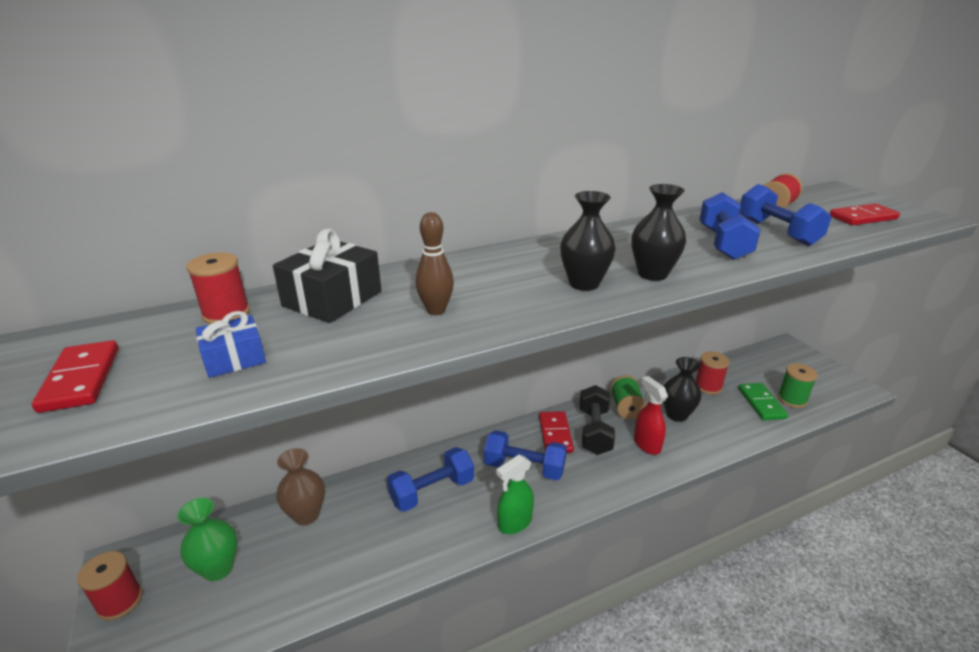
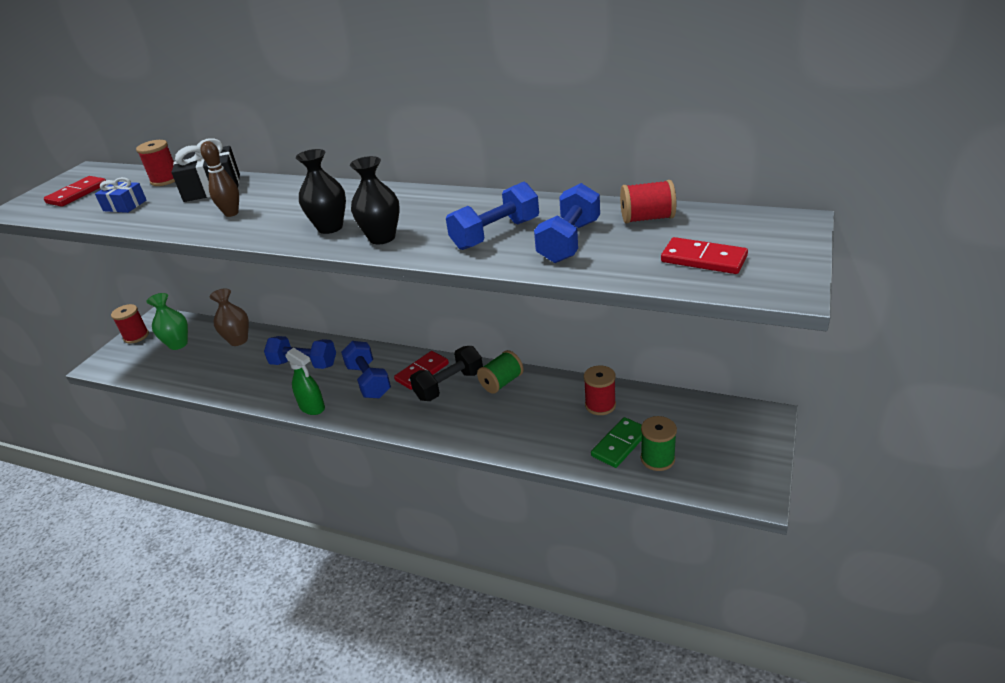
camera: 50 degrees right, 5 degrees up
(514, 523) = (312, 408): green spray bottle -> green spray bottle turned 150 degrees counterclockwise
(646, 444) = (467, 415): red spray bottle -> none
(676, 415) = (529, 410): black vase -> none

